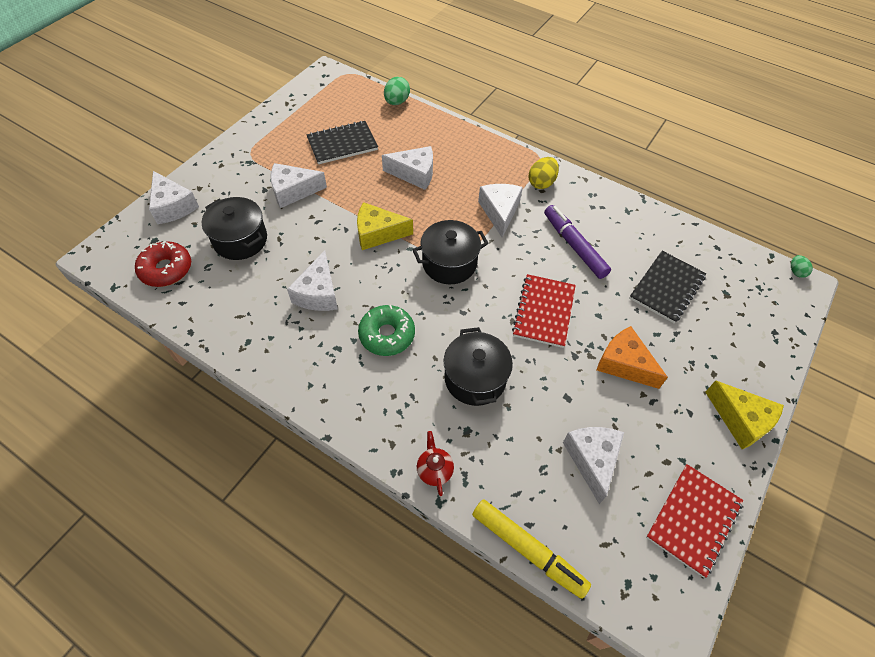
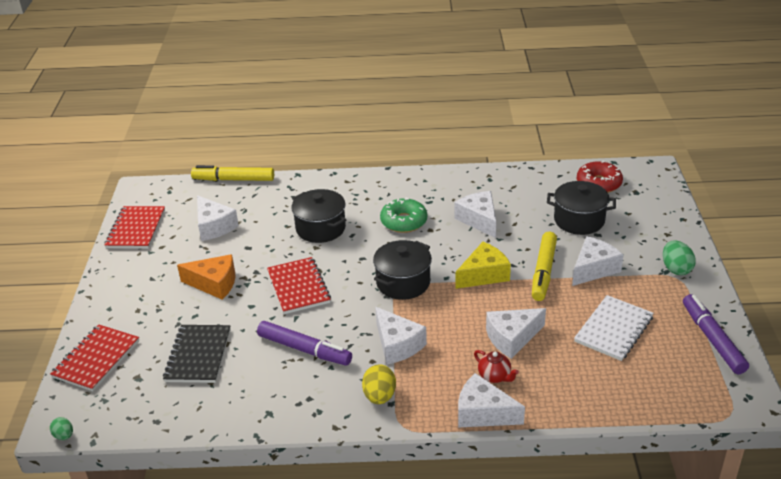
camera: 150 degrees right, 20 degrees down
(173, 206) = (662, 214): white cheese -> white cheese (483, 413)
(294, 108) = (712, 339): none -> purple marker
(331, 210) = (543, 271): none -> yellow marker
(342, 144) = (613, 329): black notebook -> white notebook
(397, 102) = (627, 408): green egg -> green egg (676, 269)
(434, 470) = (311, 183): red teapot -> red teapot (495, 376)
(740, 420) = (110, 291): yellow cheese -> none
(763, 333) = (96, 359): none -> red notebook

